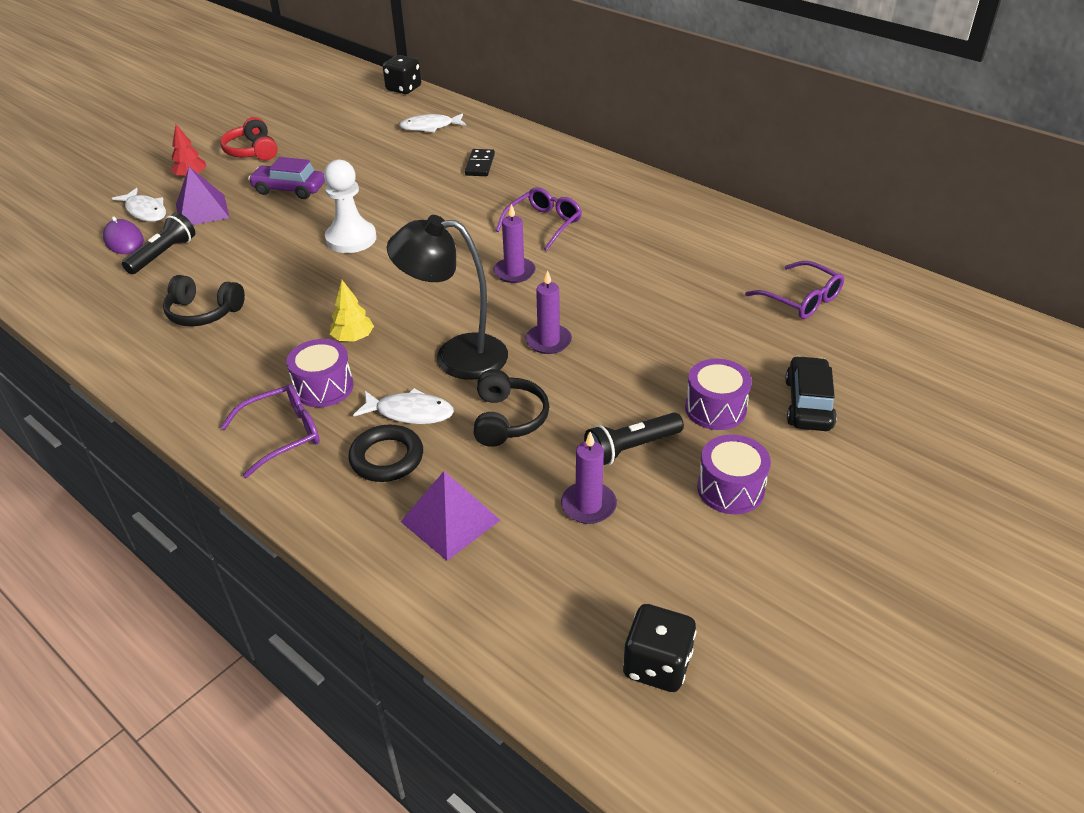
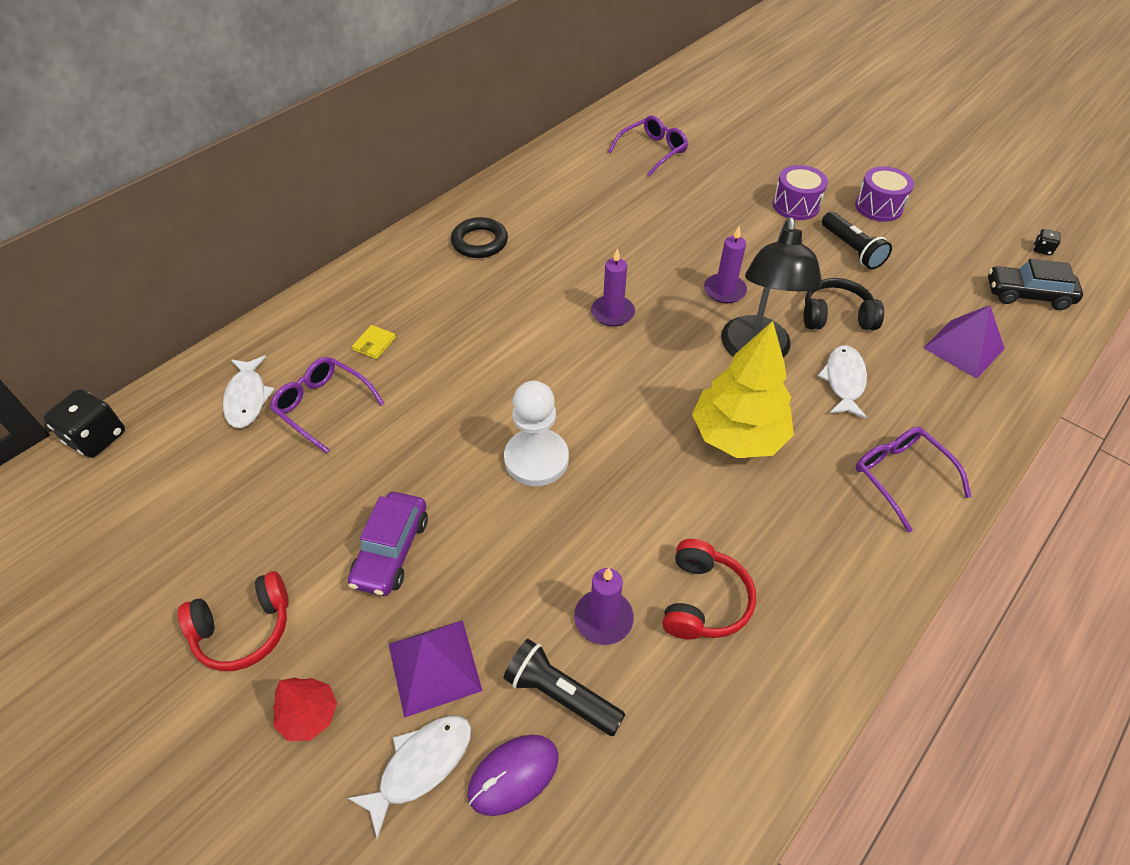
camera: 90 degrees left, 10 degrees up
(204, 312) = (703, 600): black headphones -> red headphones
(324, 387) = (822, 452): purple drum -> none
(353, 338) = (737, 435): yellow tree -> yellow tree, size x2.03
(387, 458) = (907, 393): black ring -> black ring (480, 242)
(480, 165) = (374, 344): black domino -> yellow wallet
(543, 224) = (522, 291): purple glasses -> purple glasses (323, 406)
(588, 505) = (919, 273): purple candle -> purple candle (603, 618)
(657, 665) = (1042, 249): black dice -> black dice, size x0.49
(808, 404) = (780, 164): black car -> black car (1027, 295)

